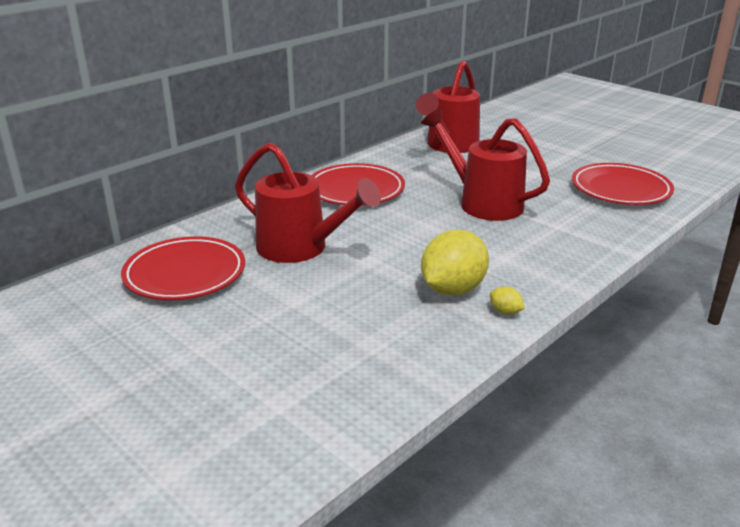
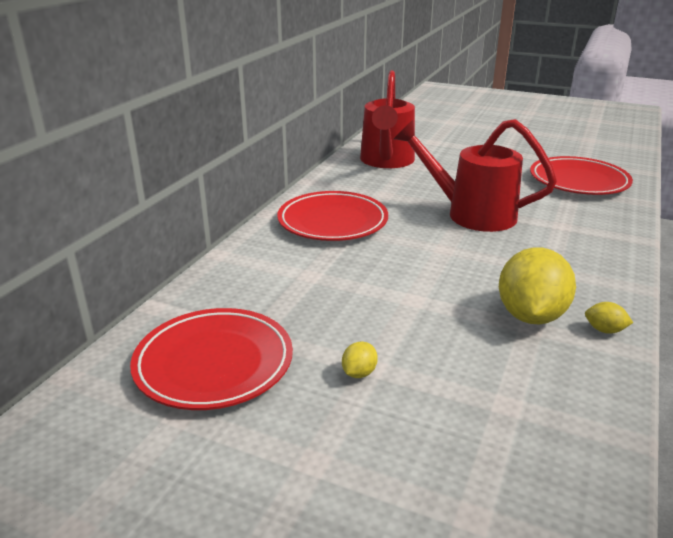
camera: 20 degrees left, 0 degrees up
(280, 301) = (359, 373): none -> yellow lemon
(300, 248) = (328, 300): red watering can -> none

